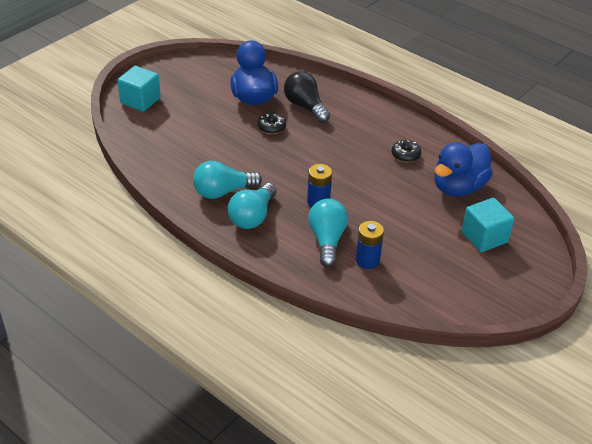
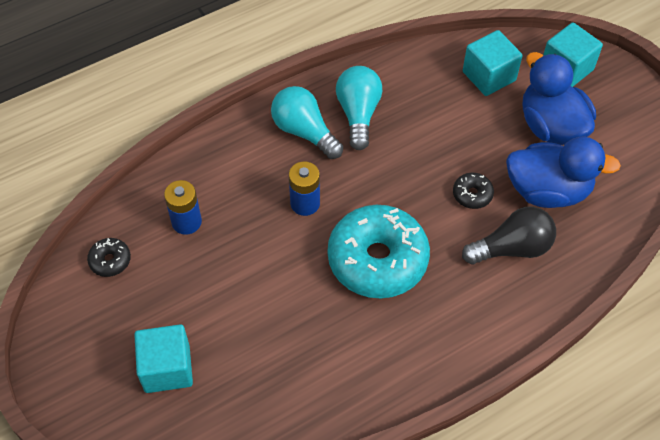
camera: 110 degrees right, 15 degrees up
(160, 134) = (489, 76): none -> turquoise cube
(327, 240) = (236, 192): turquoise light bulb -> none
(345, 159) = (377, 260): none -> turquoise donut
(405, 155) = (363, 338): black donut -> black donut (110, 261)
(458, 187) = (272, 379): blue duck -> blue duck (551, 126)

